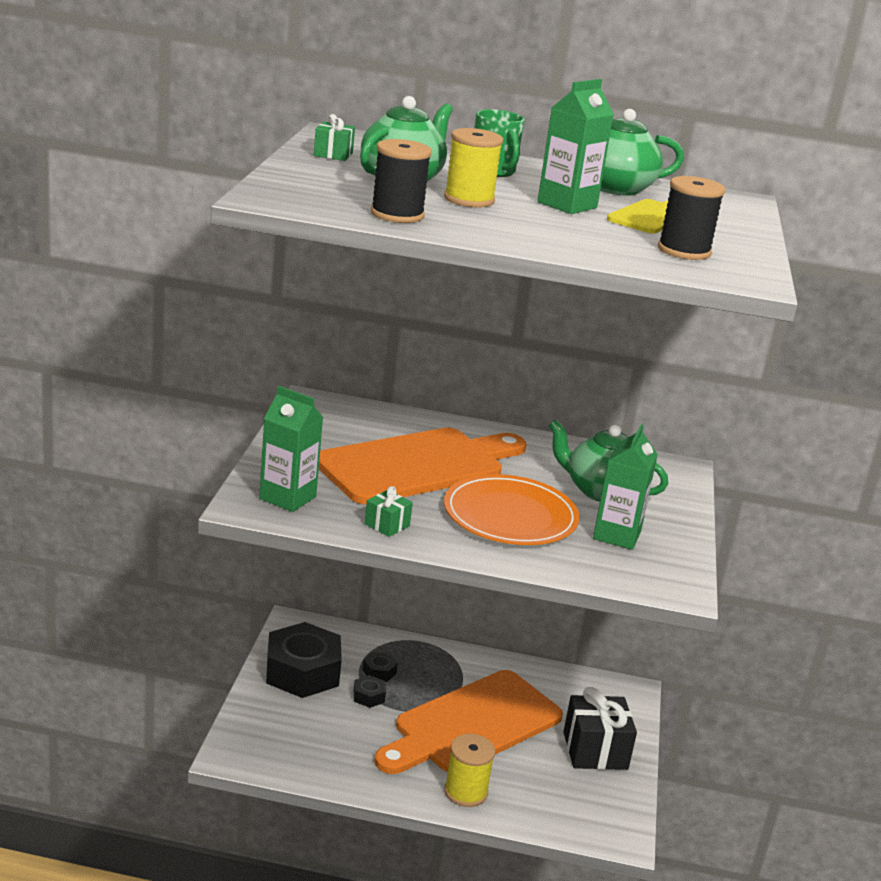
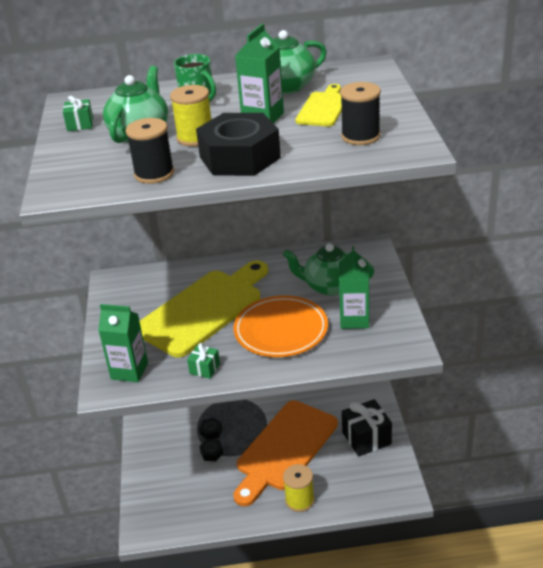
camera: 10 degrees left, 10 degrees up
(302, 672) = (162, 451): black nut -> black nut (240, 157)
(418, 465) = (204, 309): orange cutting board -> yellow cutting board

